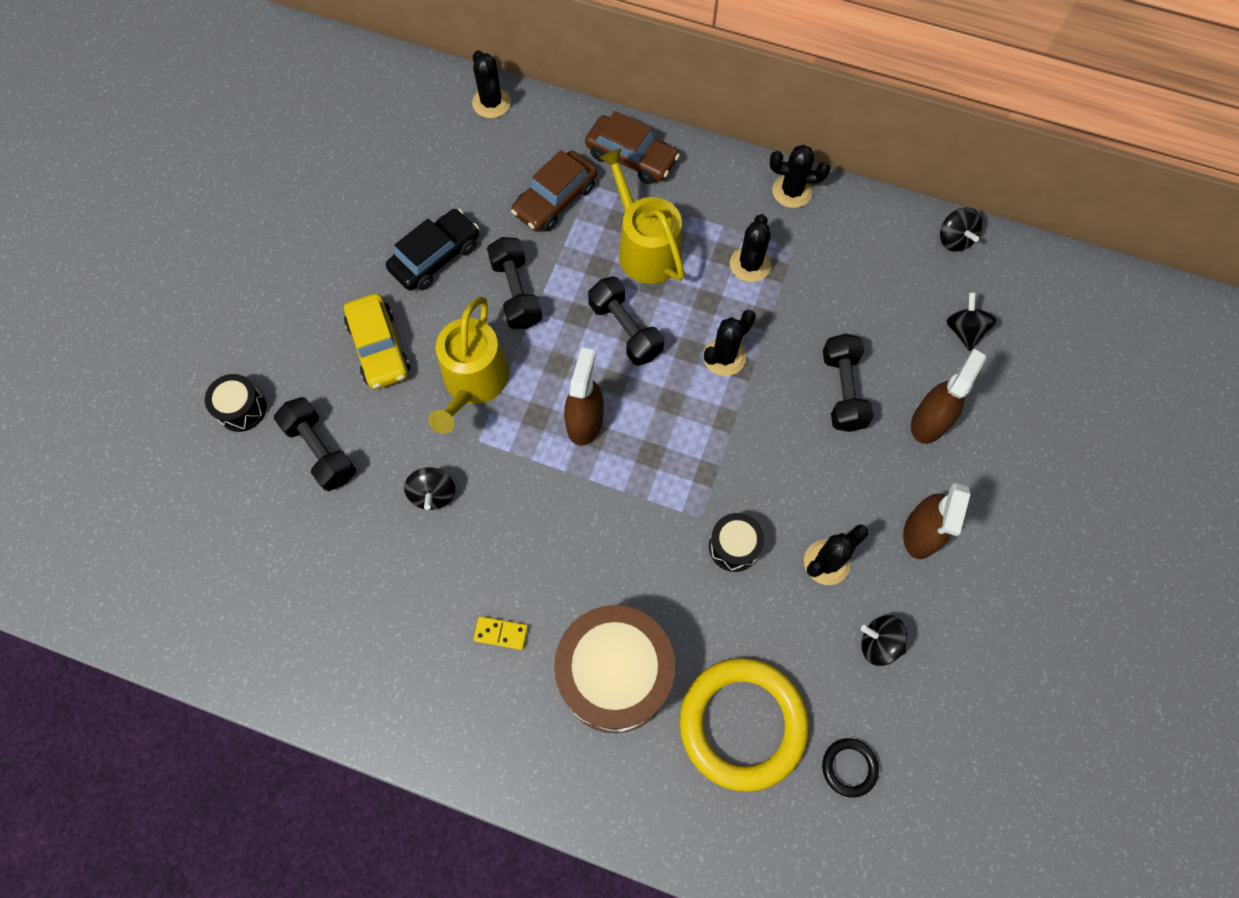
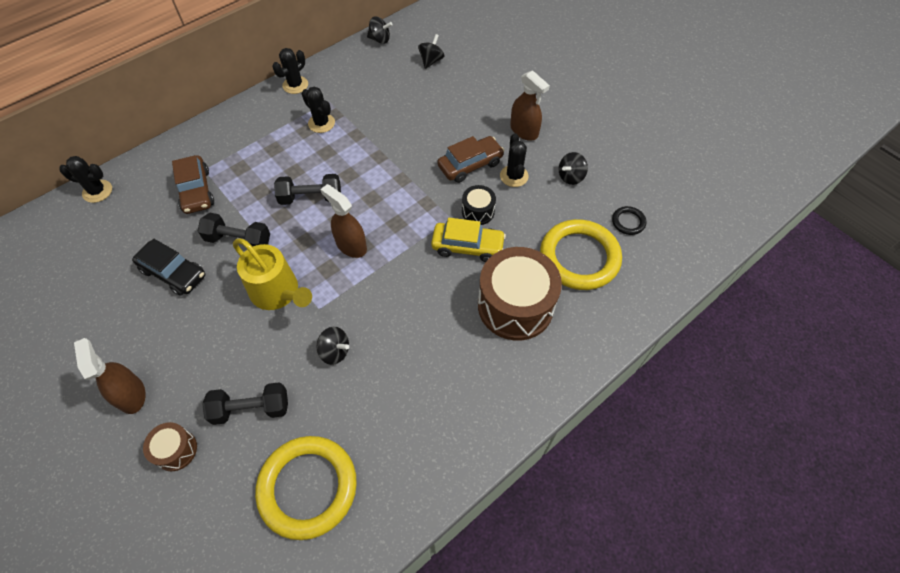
camera: 60 degrees left, 10 degrees down
(242, 409) = (176, 450): black drum -> brown drum
(265, 567) = (308, 487): none -> yellow ring
(379, 348) = (207, 336): yellow car -> yellow car (467, 246)
(435, 257) = (173, 273): black car -> black car turned 135 degrees clockwise
(501, 633) = (452, 355): yellow domino -> none
(631, 157) = (206, 142): brown car -> brown car (470, 165)
(645, 248) = (269, 164): yellow watering can -> none
(724, 357) = (365, 161): black cactus -> none
(843, 390) = (425, 122): black dumbbell -> none
(930, 421) = (468, 97): brown spray bottle -> brown spray bottle (131, 394)
(964, 330) = (431, 61): black spinning top -> black spinning top turned 90 degrees clockwise

